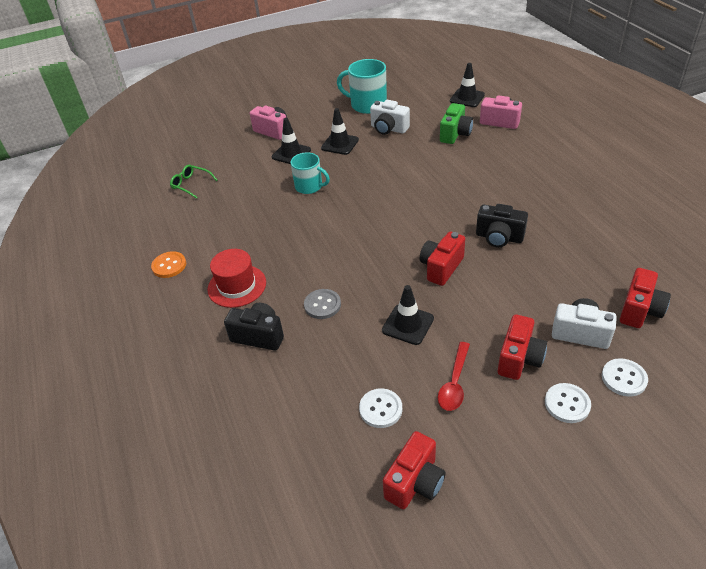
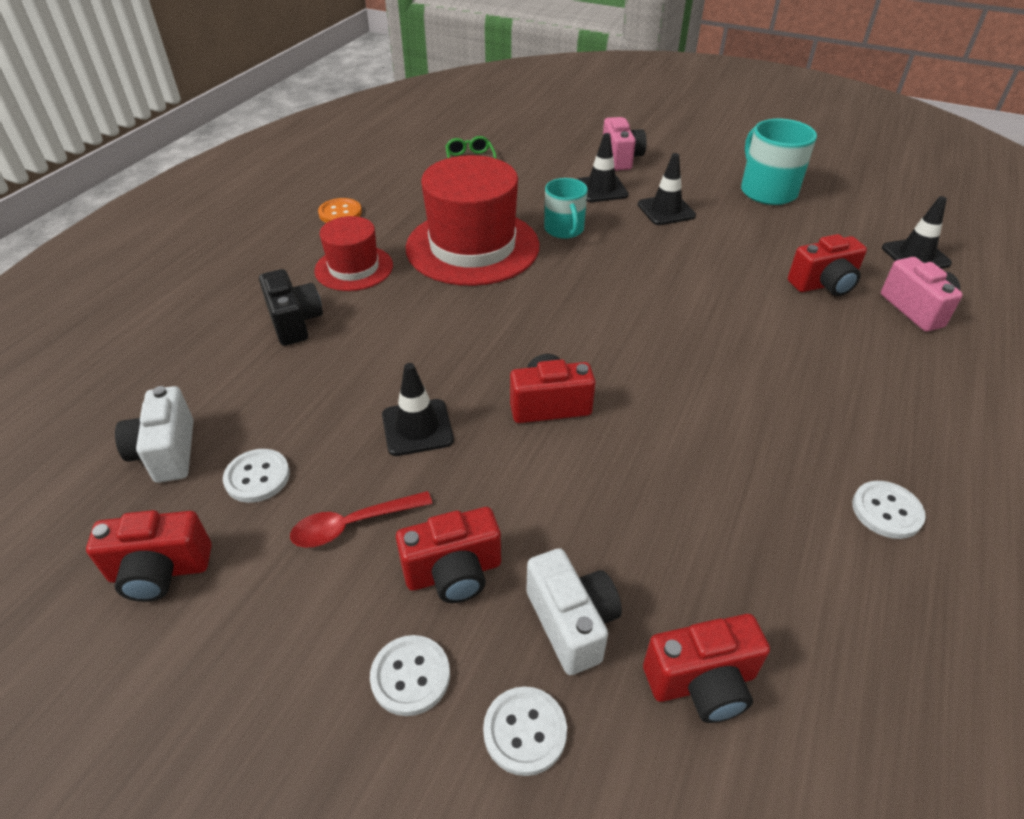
camera: 45 degrees right, 0 degrees up
(280, 228) = (472, 247): none -> red hat
(322, 305) = (383, 341): grey button -> none
(388, 129) = (748, 229): white camera -> white camera (167, 452)
(455, 134) = (823, 284): green camera -> red camera
(499, 237) = (672, 430): black camera -> none
(600, 206) = (886, 511): none -> white button

